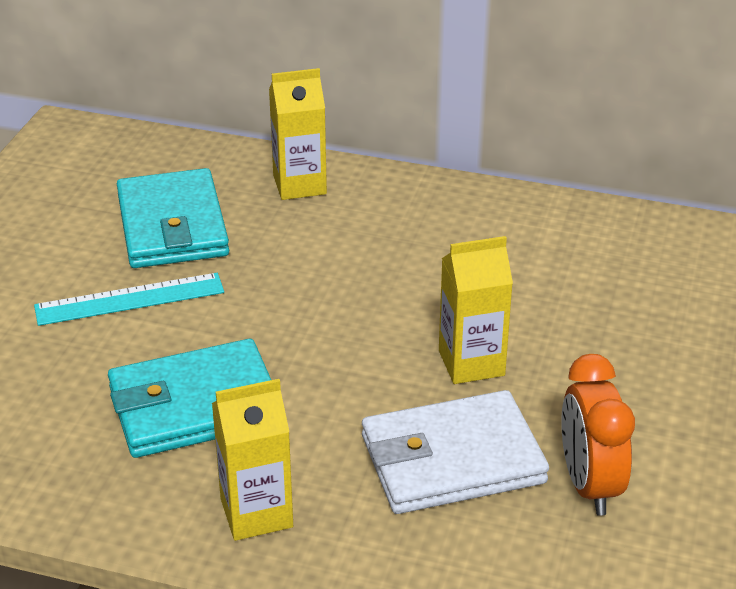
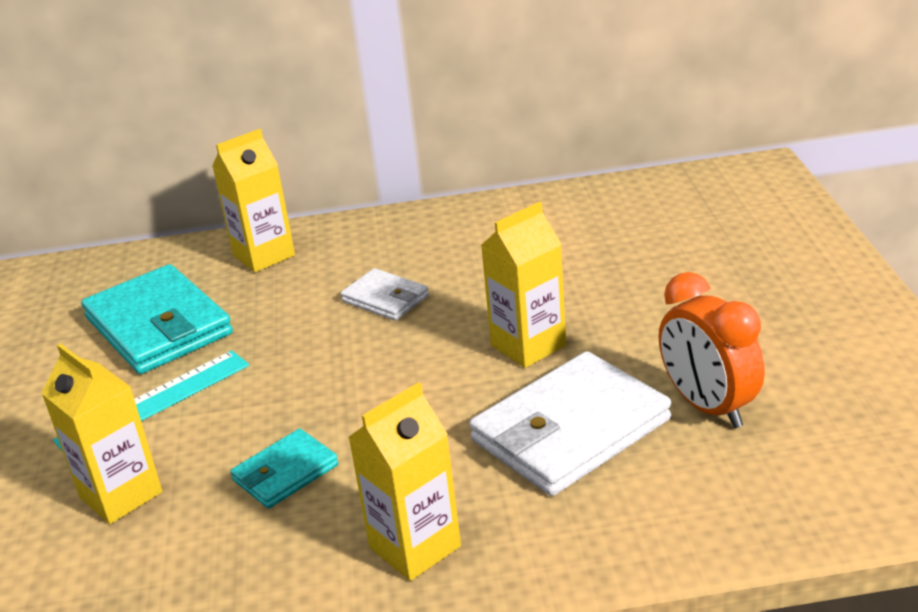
camera: 20 degrees left, 5 degrees down
(59, 374) = (121, 494): none -> yellow carton
(195, 405) = (285, 473): turquoise wallet -> turquoise wallet, size x0.53
(377, 268) = (385, 299): none -> white wallet

